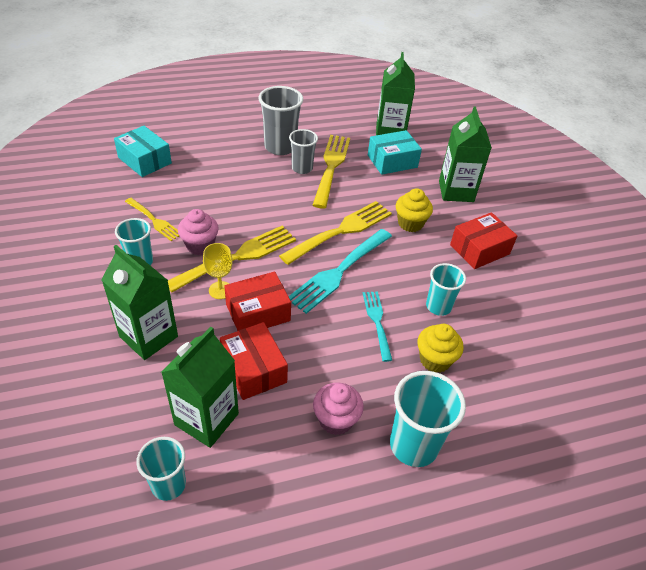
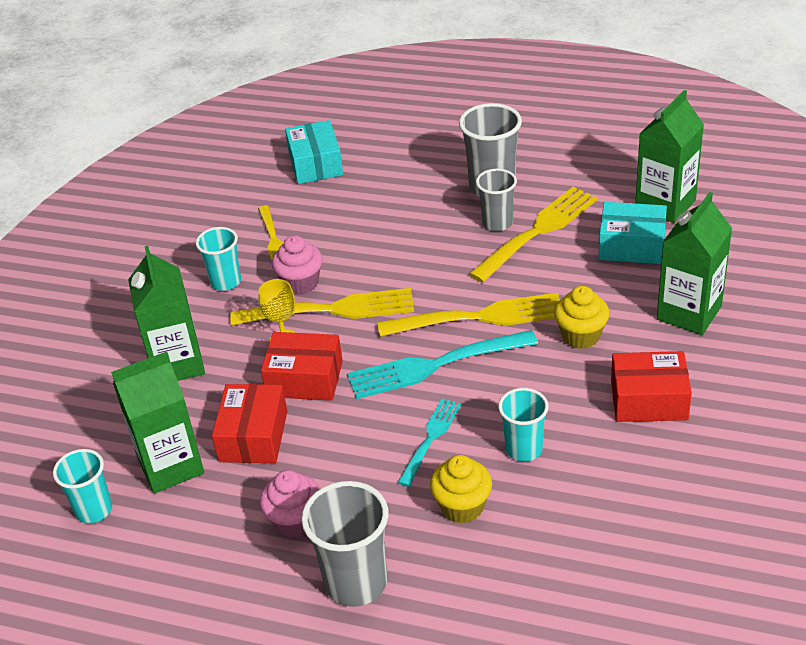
camera: 40 degrees right, 5 degrees down
(413, 445) = (356, 583): turquoise cup -> grey cup

